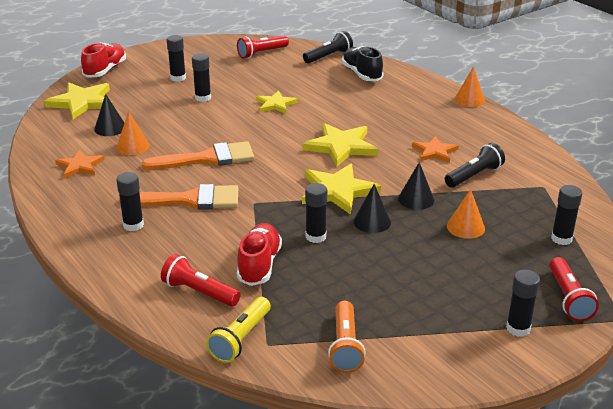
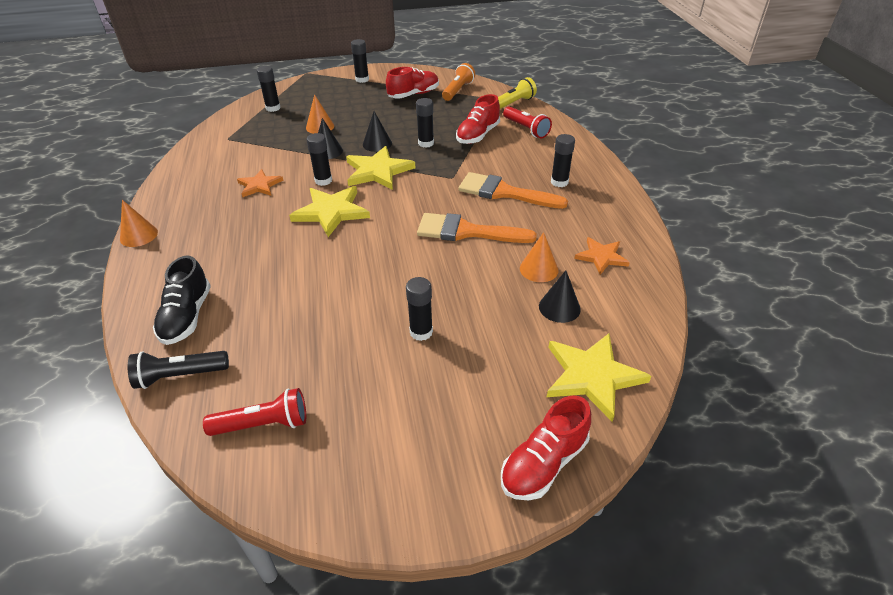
camera: 155 degrees left, 10 degrees up
(178, 78) = (432, 394): black glue stick -> black glue stick (323, 181)
(275, 104) = (342, 291): yellow star -> none
(405, 317) = (413, 94): none -> red shoe
(474, 176) = (261, 158): black flashlight -> none
(568, 298) = (318, 84): red flashlight -> none

